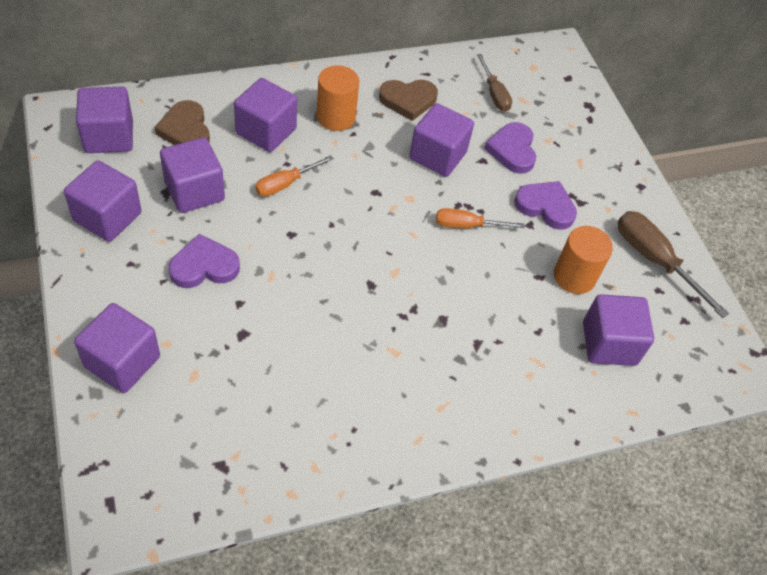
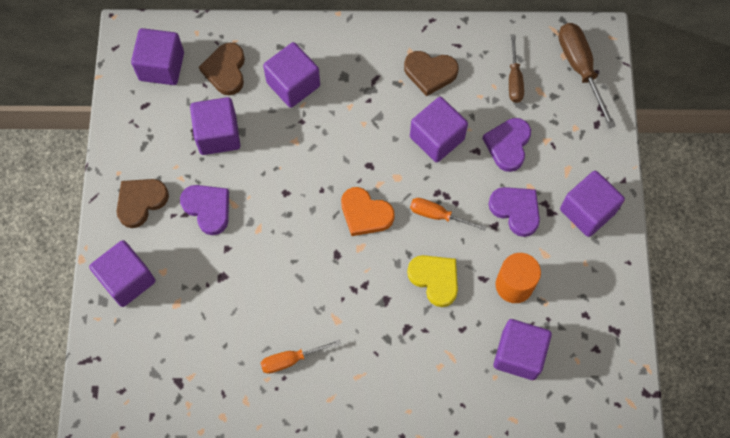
camera: 25 degrees right, 15 degrees up
(107, 217) = (144, 146): purple cube -> purple cube (587, 211)
(118, 274) = (141, 202): none -> brown heart
(204, 266) = (208, 208): purple heart -> purple heart turned 45 degrees clockwise
(285, 184) = (294, 142): orange screwdriver -> orange screwdriver (291, 359)
(336, 117) = (358, 80): orange cylinder -> none
(388, 238) = (365, 214): none -> orange heart
(489, 288) = (435, 279): none -> yellow heart
(654, 260) = (594, 285): brown screwdriver -> brown screwdriver (580, 68)

